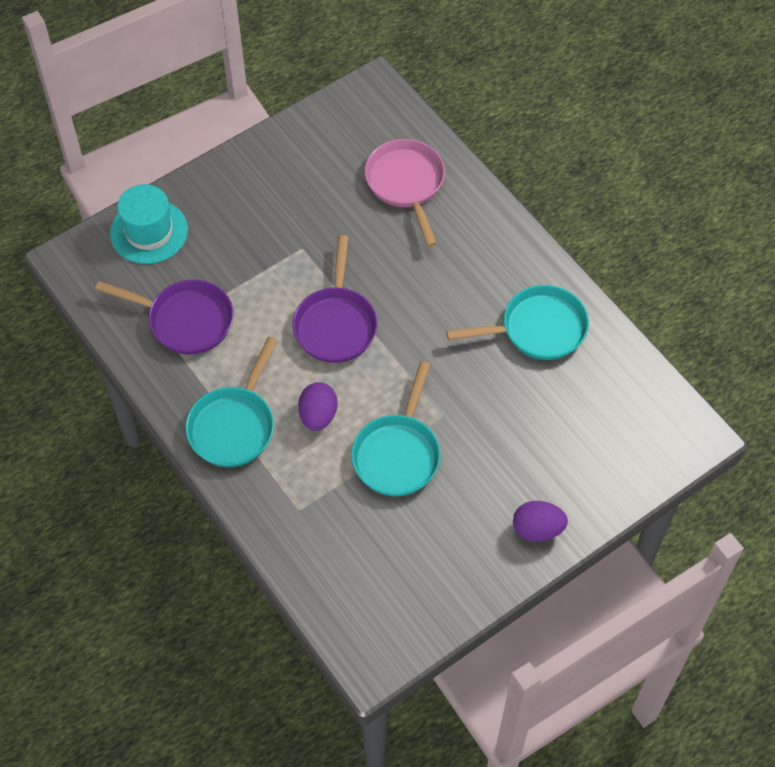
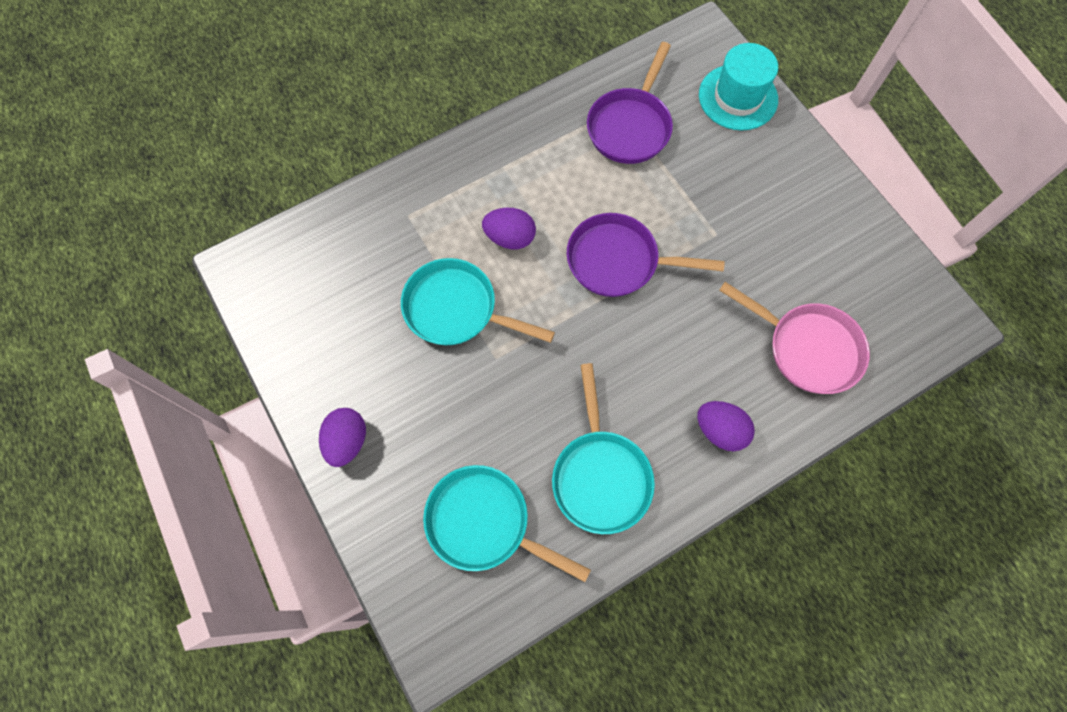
camera: 95 degrees right, 10 degrees up
(234, 425) = (507, 164): turquoise pan -> turquoise pan (485, 523)
(406, 184) = (807, 348): pink pan -> pink pan turned 45 degrees clockwise
(487, 245) = (720, 430): none -> purple egg

